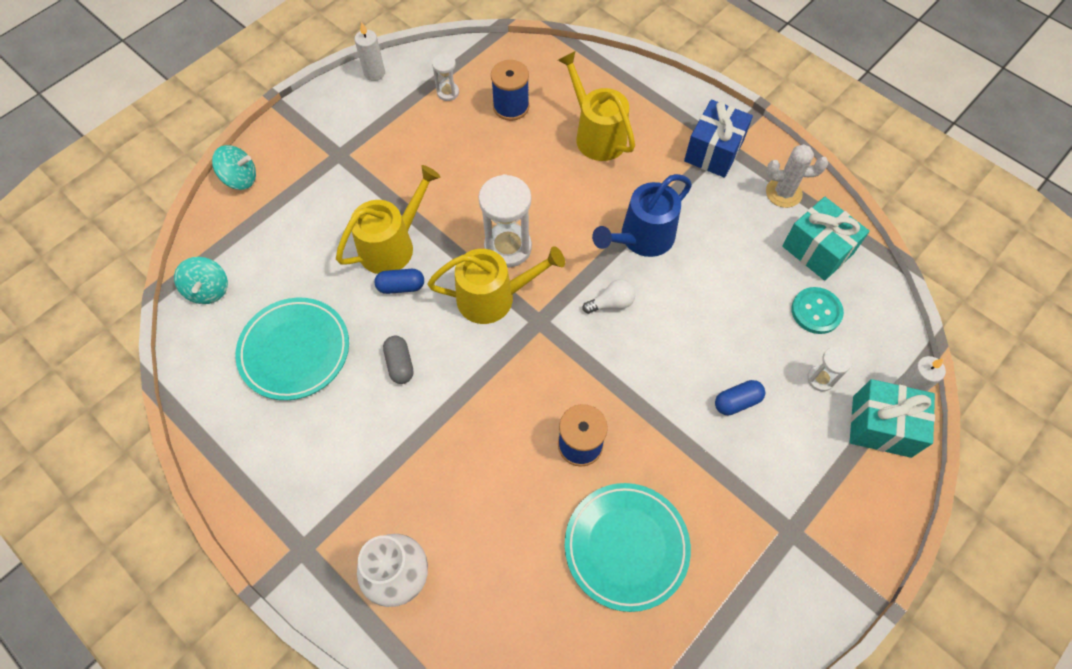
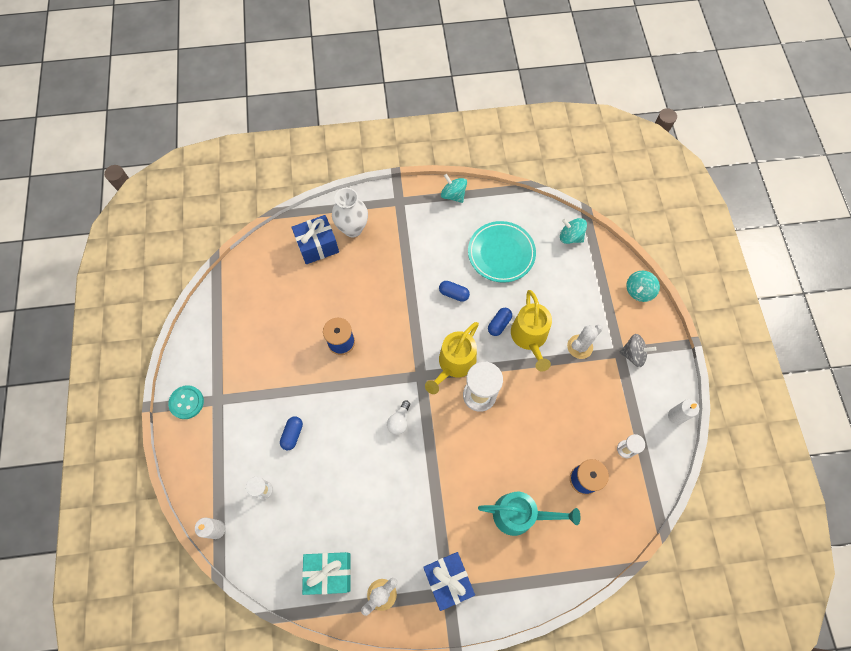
camera: 130 degrees right, 5 degrees up
(237, 479) = (453, 195): none -> turquoise spinning top
(331, 141) = (633, 354): none -> grey spinning top
(363, 192) = (580, 346): none -> white cactus
(400, 364) = (453, 293): grey capsule -> blue capsule
(470, 605) = (317, 246): none -> blue gift
(596, 135) = (519, 515): yellow watering can -> turquoise watering can
(626, 547) = (280, 323): turquoise plate -> none
(642, 238) = (424, 474): blue watering can -> none
(816, 311) = (297, 529): turquoise button -> turquoise button (186, 402)
(881, 426) = (214, 495): turquoise gift -> none

